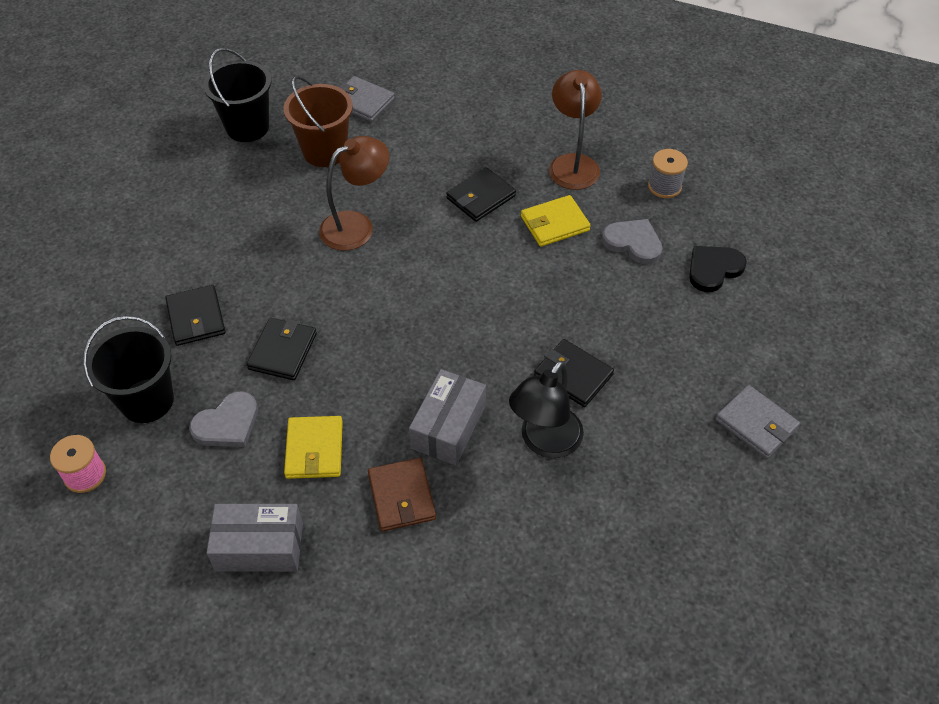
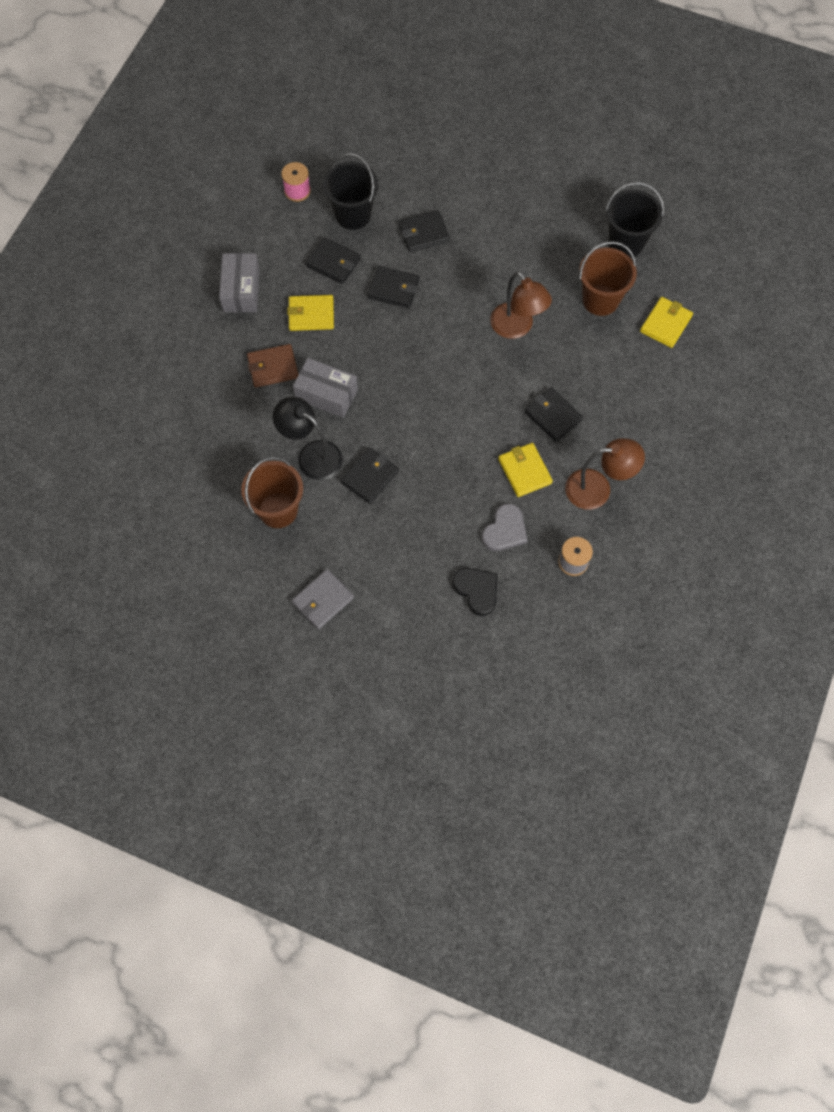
camera: 90 degrees right, 15 degrees up
(227, 424) = (333, 262): grey heart -> black wallet
(362, 101) = (665, 324): grey wallet -> yellow wallet
(632, 481) = (278, 510): none -> brown bucket

